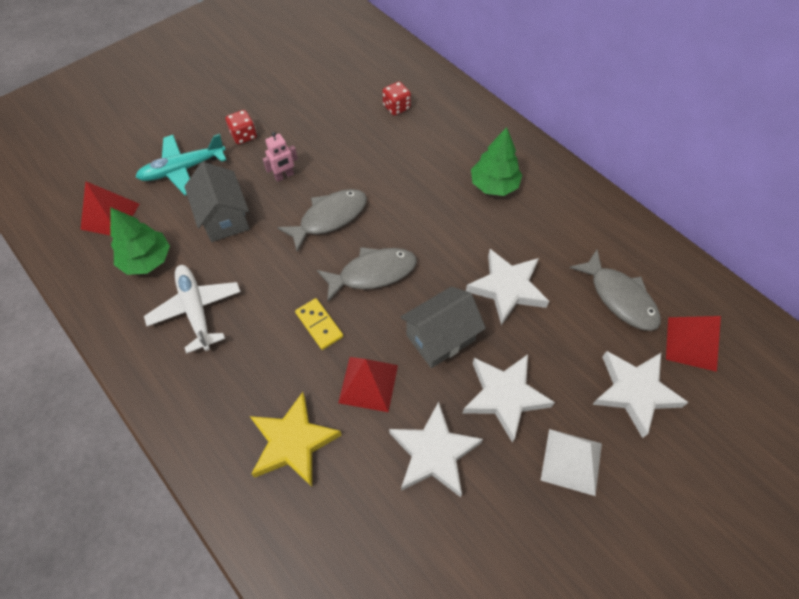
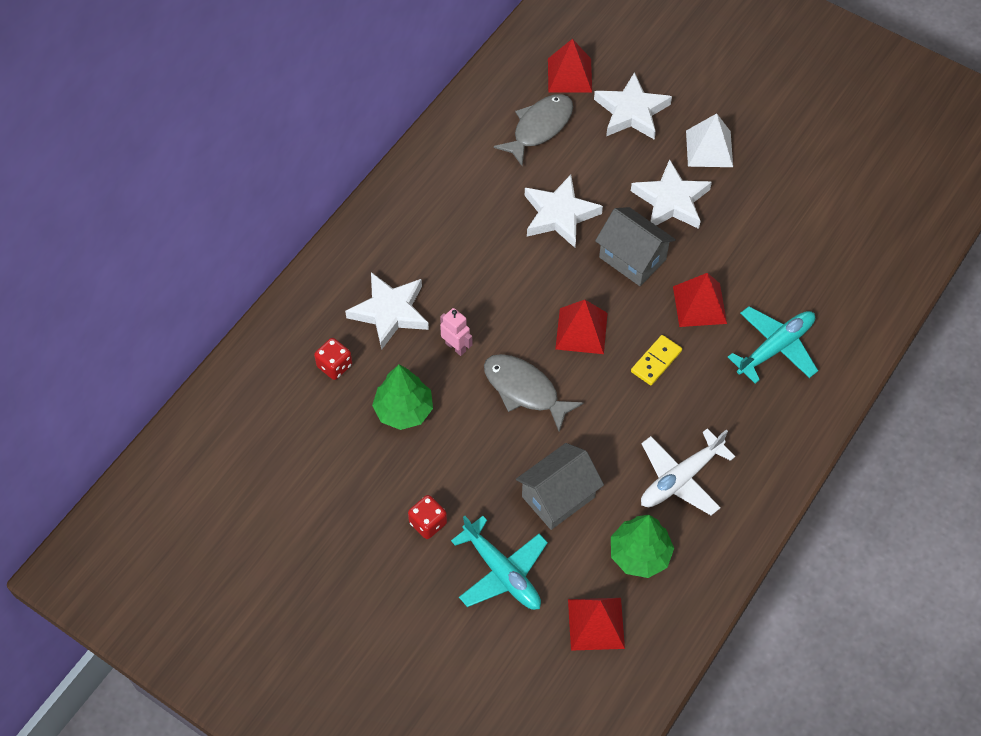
camera: 105 degrees left, 0 degrees up
(284, 176) = (479, 455): pink robot -> pink robot (456, 347)
(293, 442) = (775, 347): yellow star -> turquoise plane
(373, 273) = (581, 331): grey fish -> red pyramid
(434, 453) = (741, 242): white star -> white star (390, 312)
(494, 185) = (431, 246): green tree -> green tree (403, 410)

